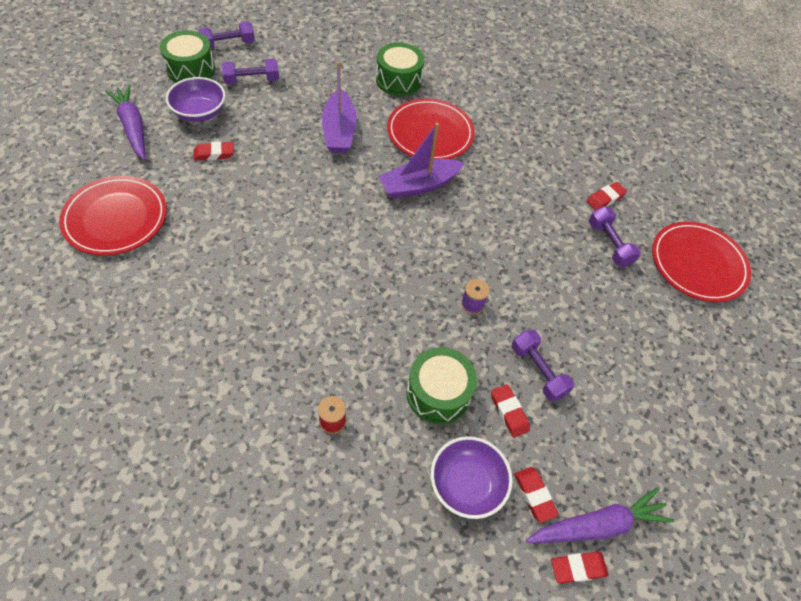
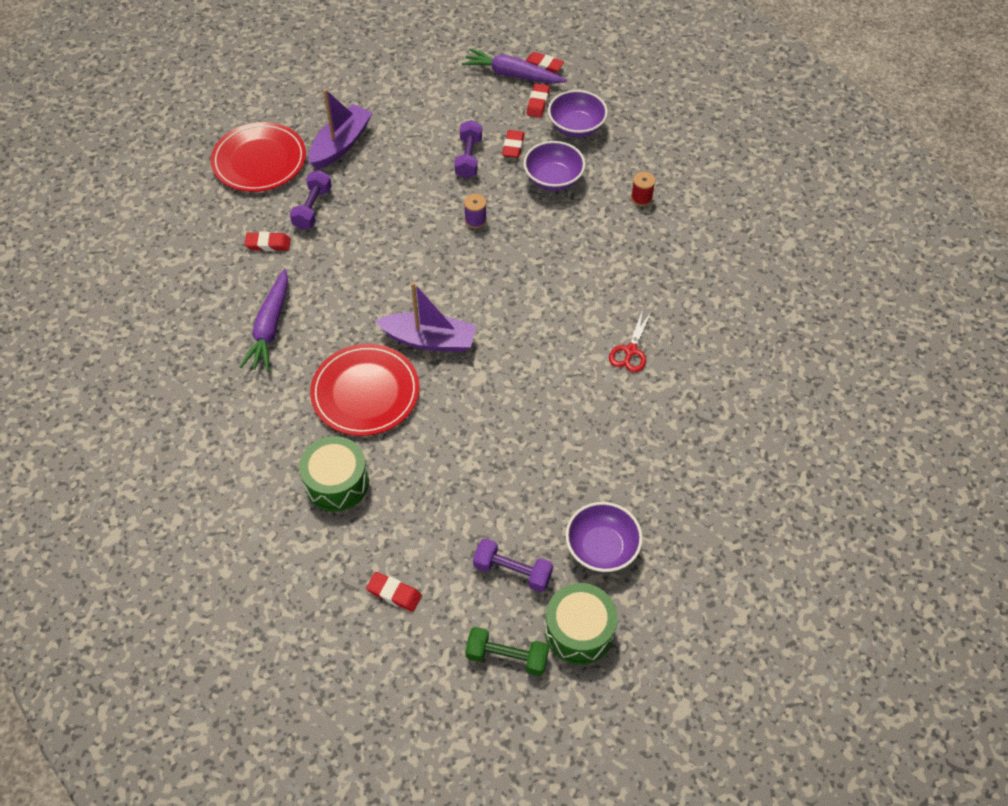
camera: 140 degrees left, 0 degrees up
(116, 218) = (745, 446): red plate -> none
(133, 127) = (688, 563): purple carrot -> purple carrot (270, 327)
(214, 154) = (613, 479): red eraser -> red eraser (394, 593)
(228, 44) = (507, 657): purple dumbbell -> green dumbbell
(252, 250) = (630, 351): none -> red scissors
(339, 131) = (460, 443): purple boat -> purple boat (341, 144)
(438, 393) = (553, 179): green drum -> purple bowl

